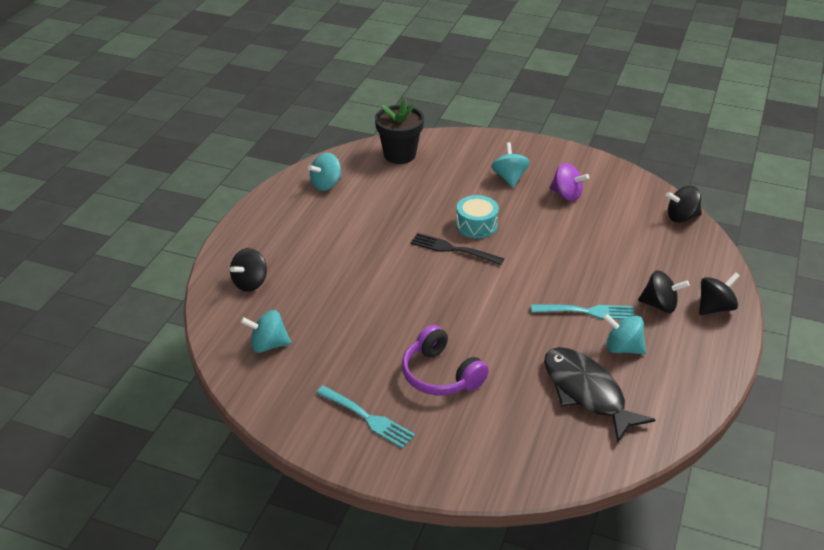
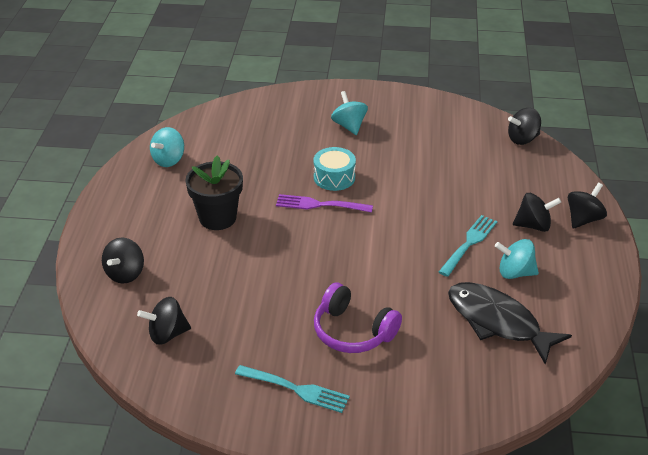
camera: 15 degrees left, 0 degrees up
(268, 345) = (167, 334): turquoise spinning top -> black spinning top
(399, 155) = (233, 119): black flower pot -> black flower pot (217, 218)
(453, 249) = (320, 205): black fork -> purple fork
(566, 195) = (409, 134): purple spinning top -> none
(586, 312) = (469, 244): turquoise fork -> turquoise fork turned 45 degrees counterclockwise

